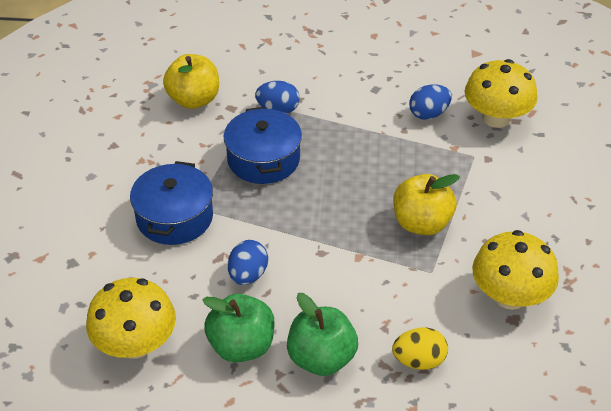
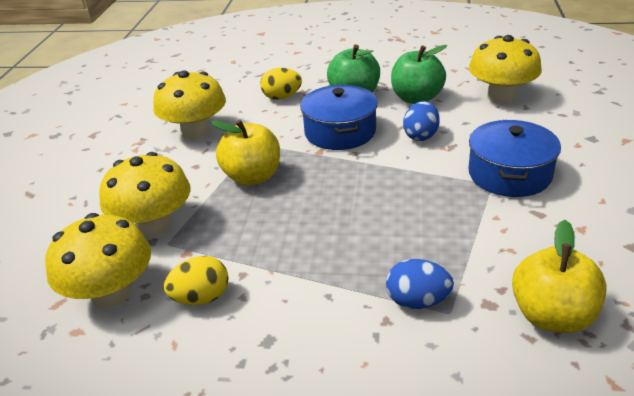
camera: 175 degrees left, 10 degrees down
(263, 159) = (425, 233): blue pot -> blue pot (340, 132)
(428, 114) = (201, 298): blue egg -> yellow egg
(493, 172) = (154, 225): none -> yellow mushroom

